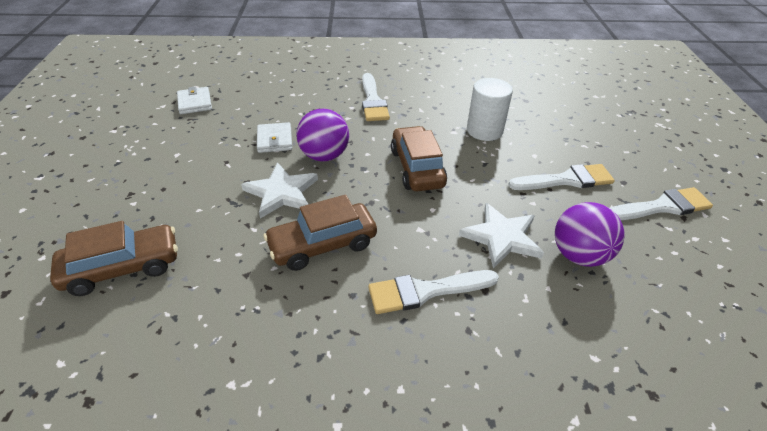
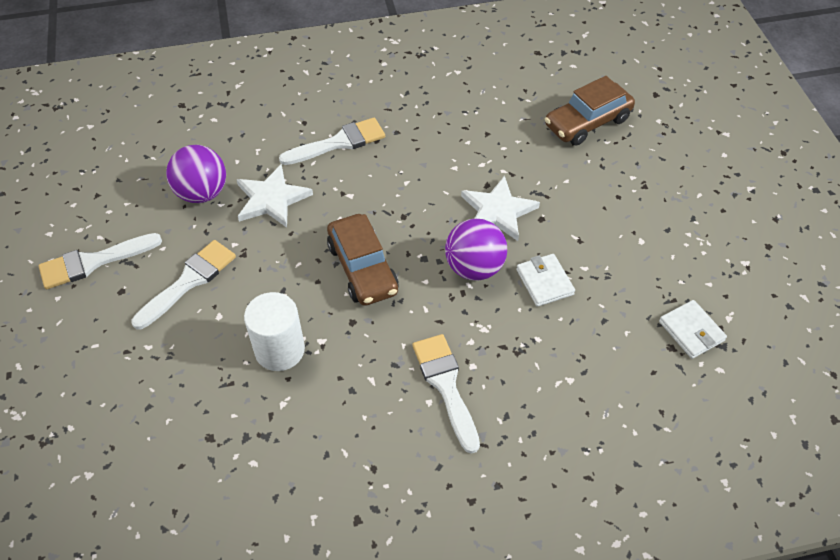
camera: 170 degrees right, 10 degrees up
(322, 245) = (435, 166): brown car -> none
(566, 180) = (189, 281): white brush -> white brush turned 150 degrees clockwise

